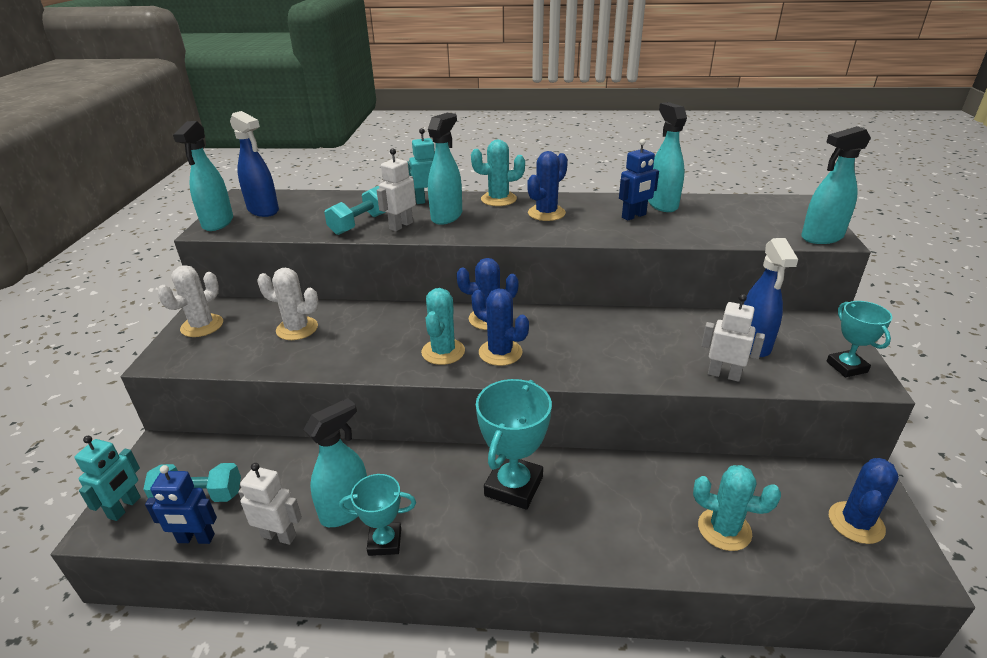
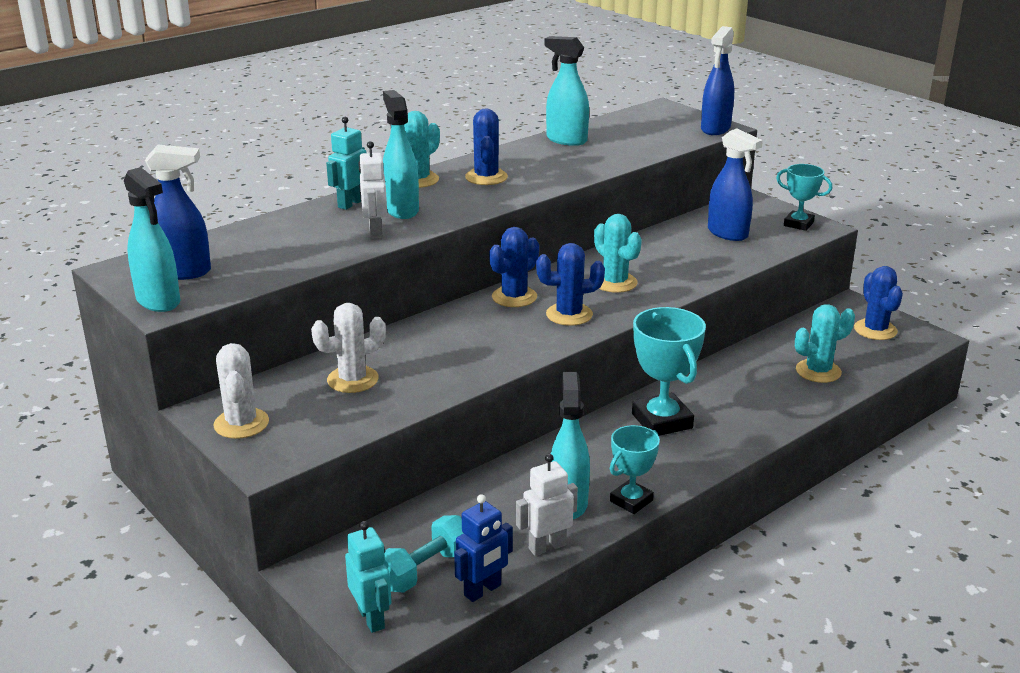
camera: 45 degrees left, 5 degrees down
(360, 224) = (329, 245): turquoise dumbbell -> none
(443, 352) = (523, 334): turquoise cactus -> turquoise cactus (615, 283)
(634, 216) = (562, 156): blue robot -> none
(724, 374) = (739, 260): white robot -> none
(821, 237) = (715, 129): turquoise spray bottle -> blue spray bottle

